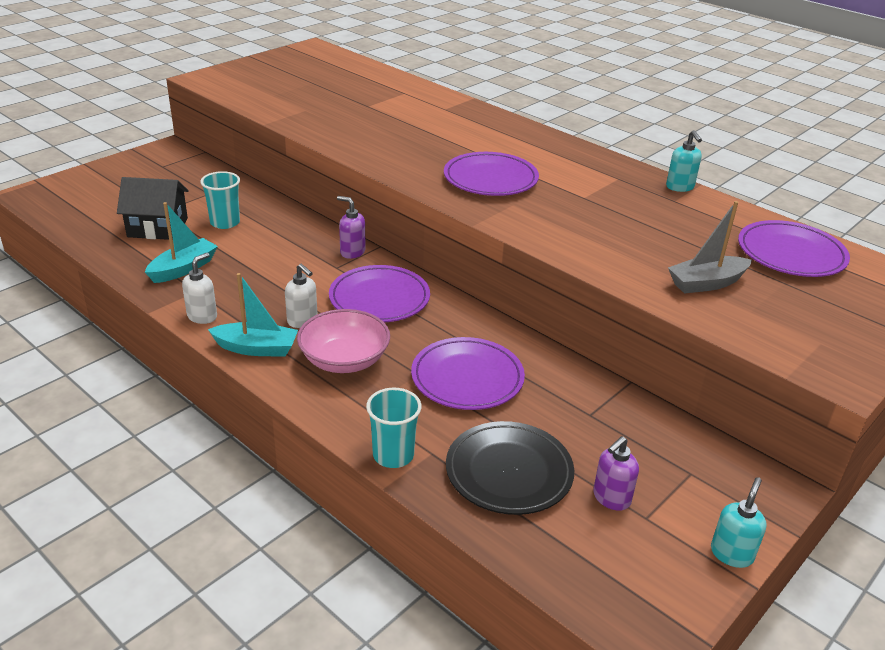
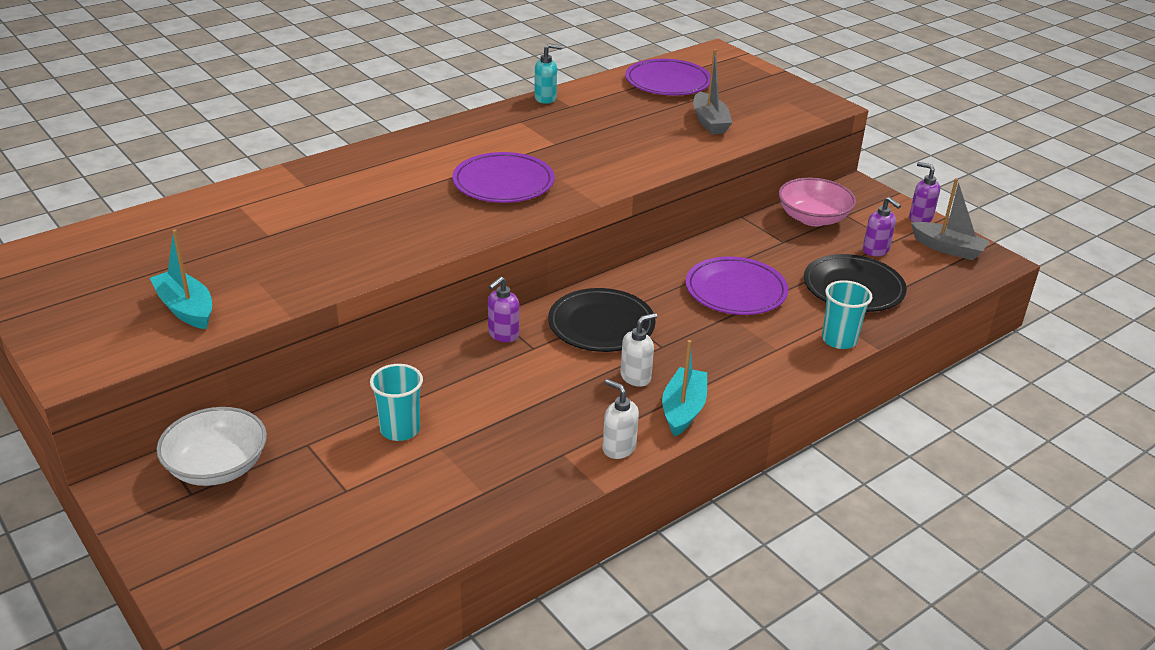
camera: 80 degrees left, 0 degrees up
(157, 227) = (393, 491): black house -> none
(183, 269) = (510, 465): turquoise boat -> turquoise boat (186, 309)
(186, 169) = (217, 467): none -> white bowl
(344, 360) = (706, 355): pink bowl -> pink bowl (813, 218)
(379, 298) = (601, 325): purple plate -> black plate
(657, 579) = (948, 248): none -> grey boat
(731, 554) = (920, 218): turquoise soap dispenser -> purple soap dispenser

